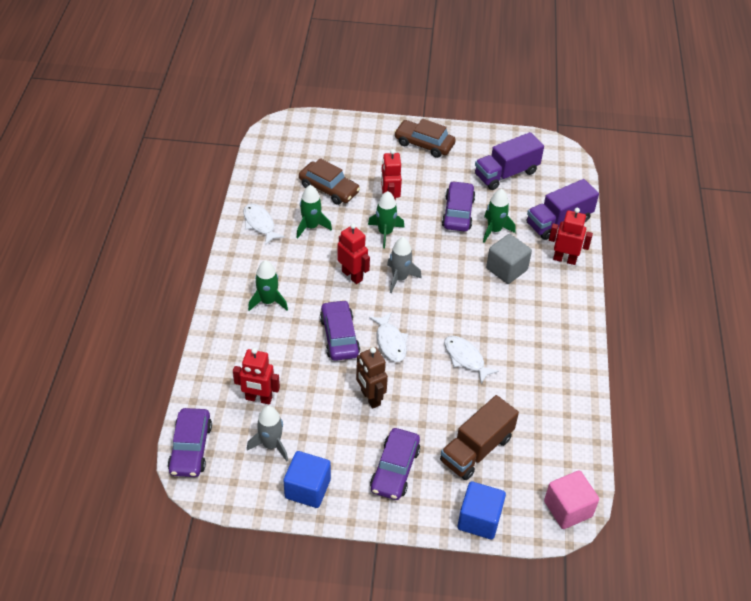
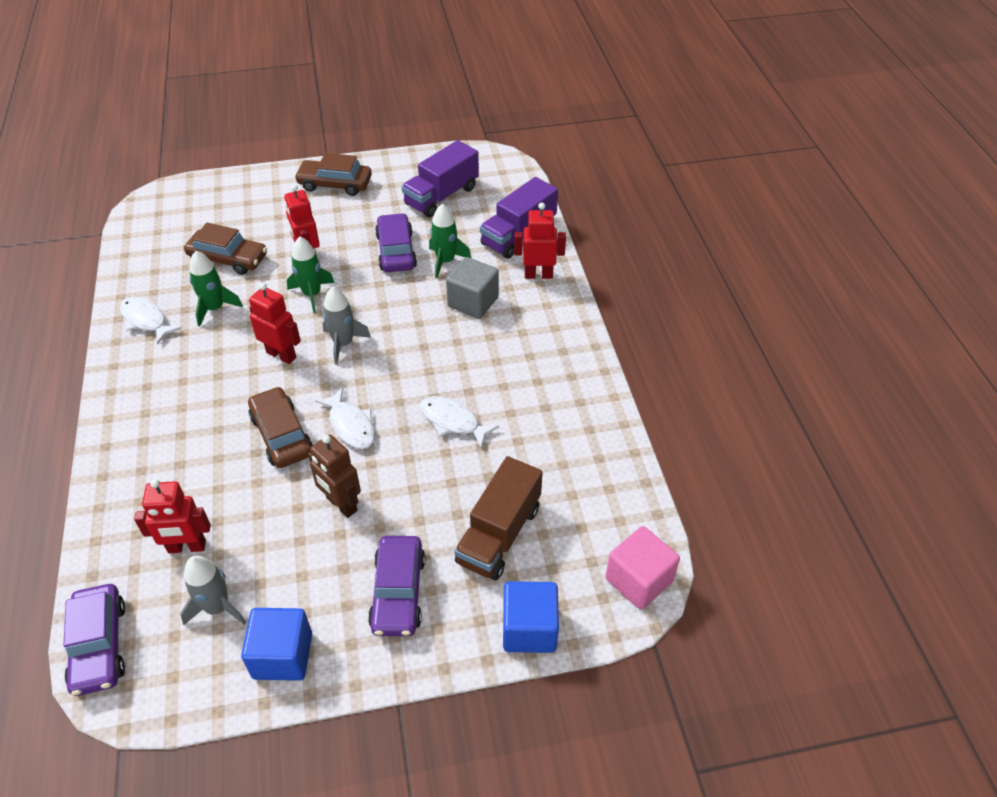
camera: 15 degrees left, 0 degrees up
(268, 301) = (175, 414): green rocket -> none
(339, 336) = (282, 435): purple car -> brown car

